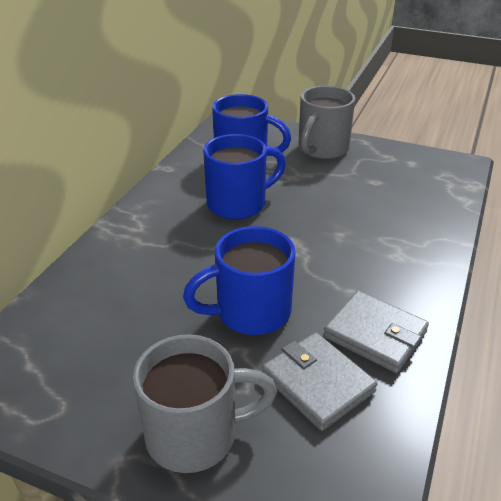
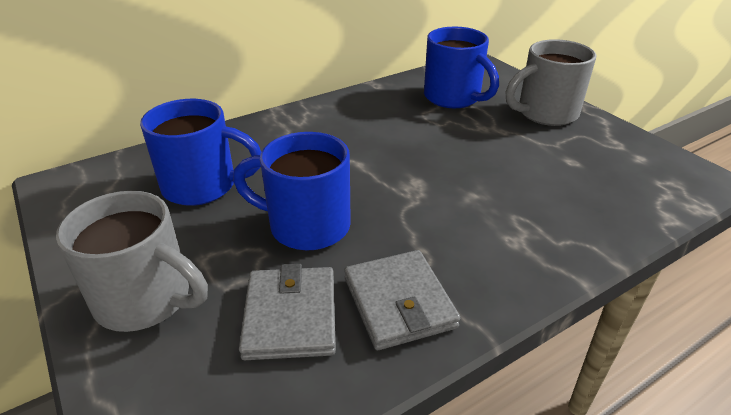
camera: 35 degrees right, 0 degrees up
(238, 204) = (404, 133): blue mug -> blue mug (202, 186)

